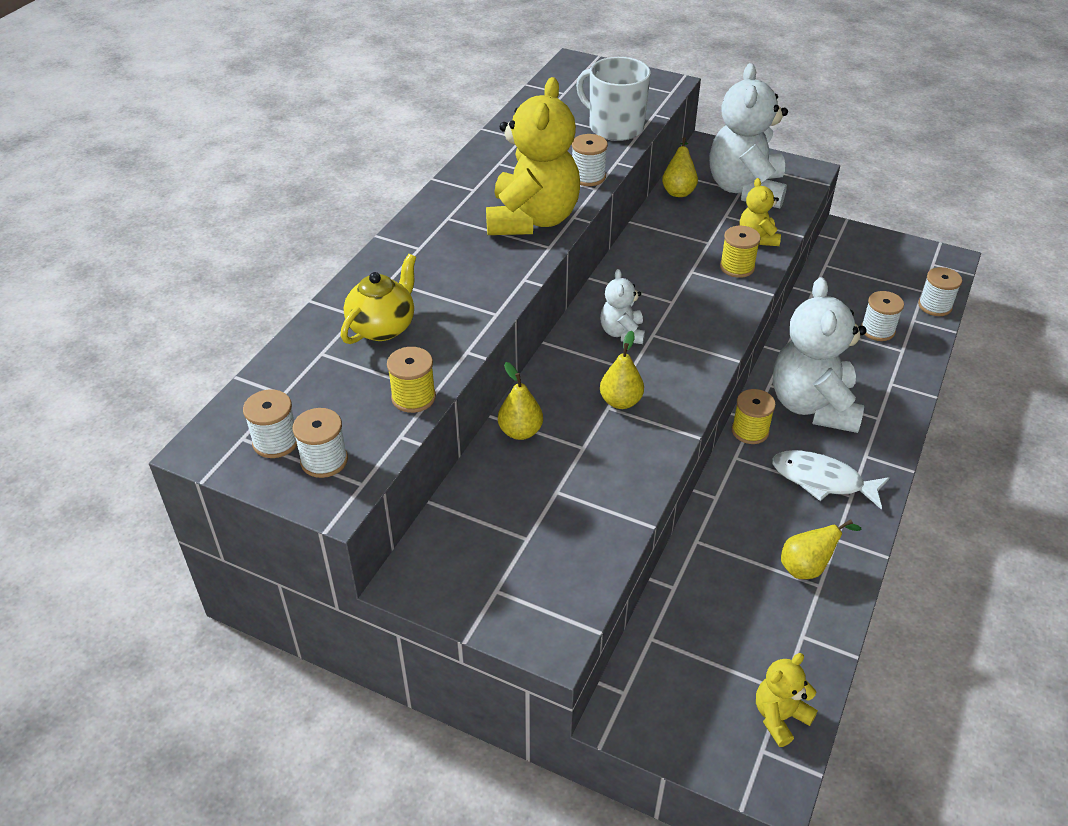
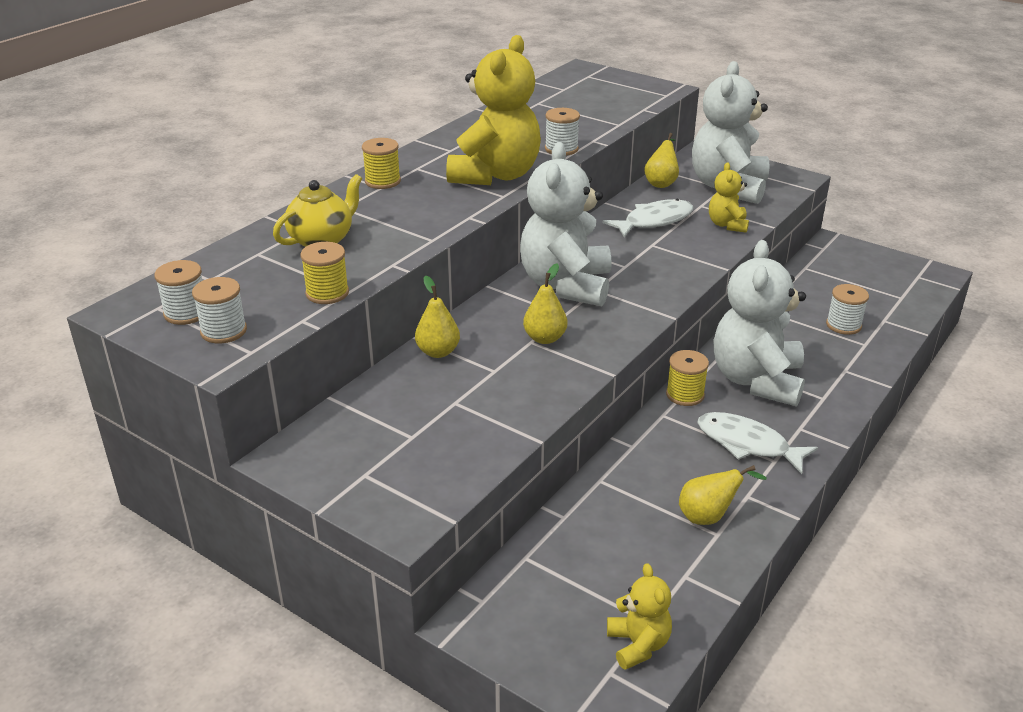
camera: 10 degrees right, 10 degrees down
(615, 127) = (601, 116): white mug -> none
(622, 333) = (566, 285): white teddy bear -> white teddy bear, size x2.06
(685, 241) = (654, 221): none -> white fish
(737, 267) = (699, 245): yellow spool -> yellow spool (382, 181)
(779, 717) = (638, 645): yellow teddy bear -> yellow teddy bear turned 105 degrees clockwise
(935, 306) = (910, 311): white spool -> none

